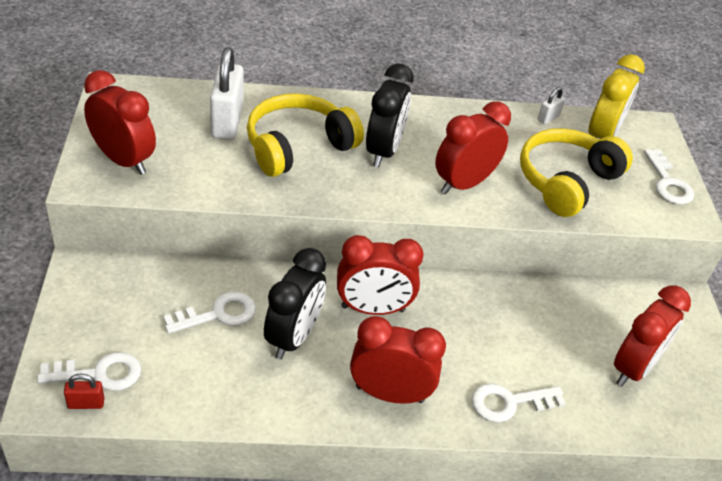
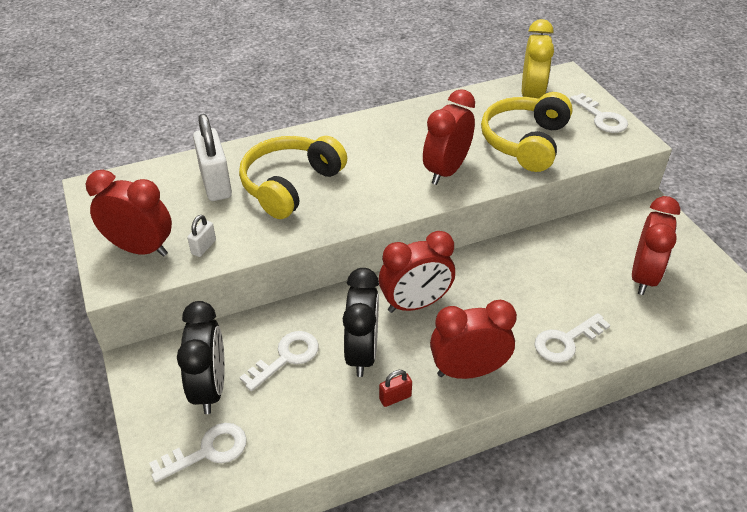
camera: 15 degrees left, 0 degrees up
(86, 403) = (210, 483): red padlock -> red padlock (395, 398)
(383, 151) = (365, 165): black clock -> black clock (210, 388)
(548, 118) = (482, 95): white padlock -> white padlock (203, 247)

